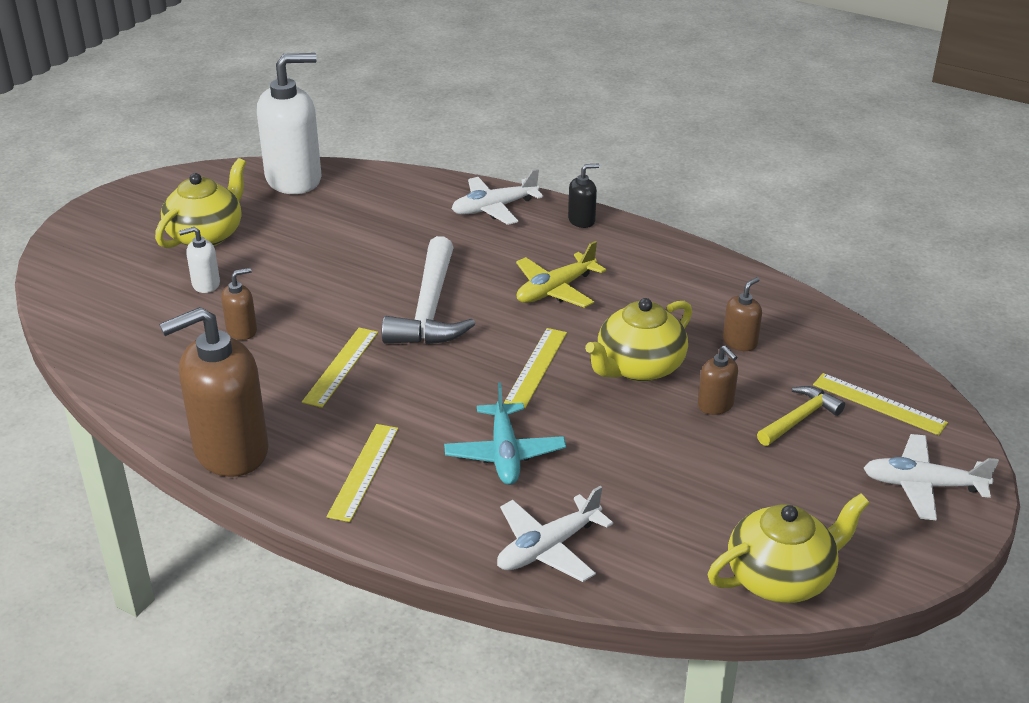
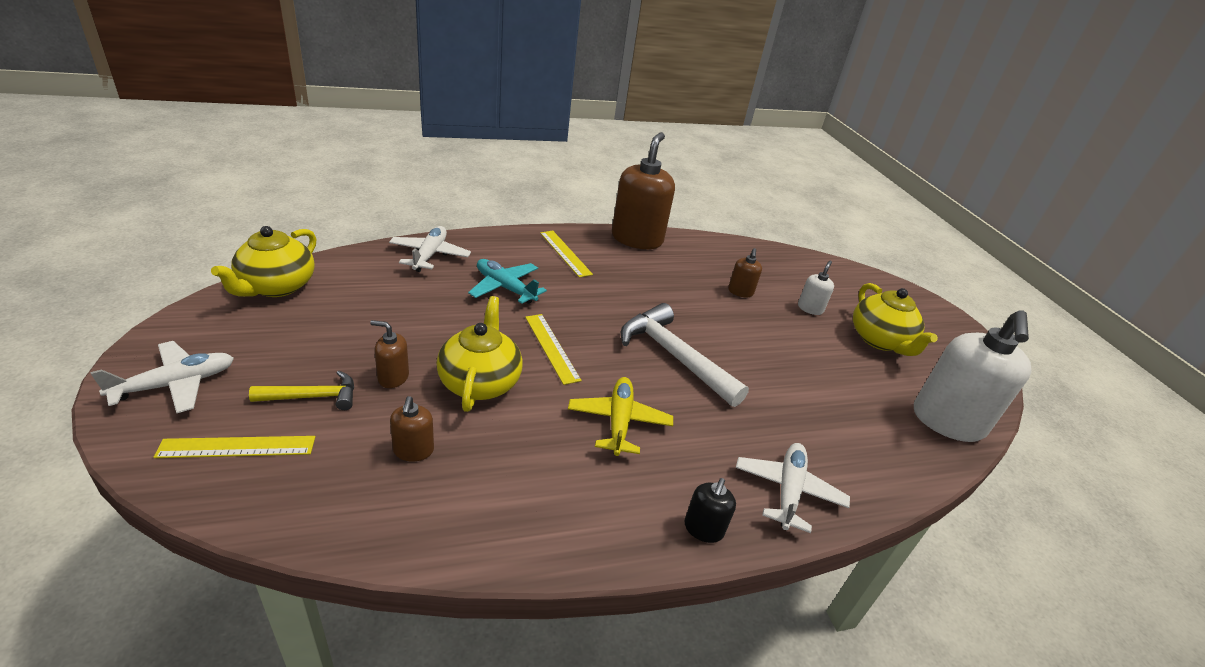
camera: 130 degrees right, 0 degrees up
(341, 366) = (659, 296): yellow ruler -> none
(799, 419) = (313, 397): yellow hammer -> yellow hammer turned 105 degrees counterclockwise

